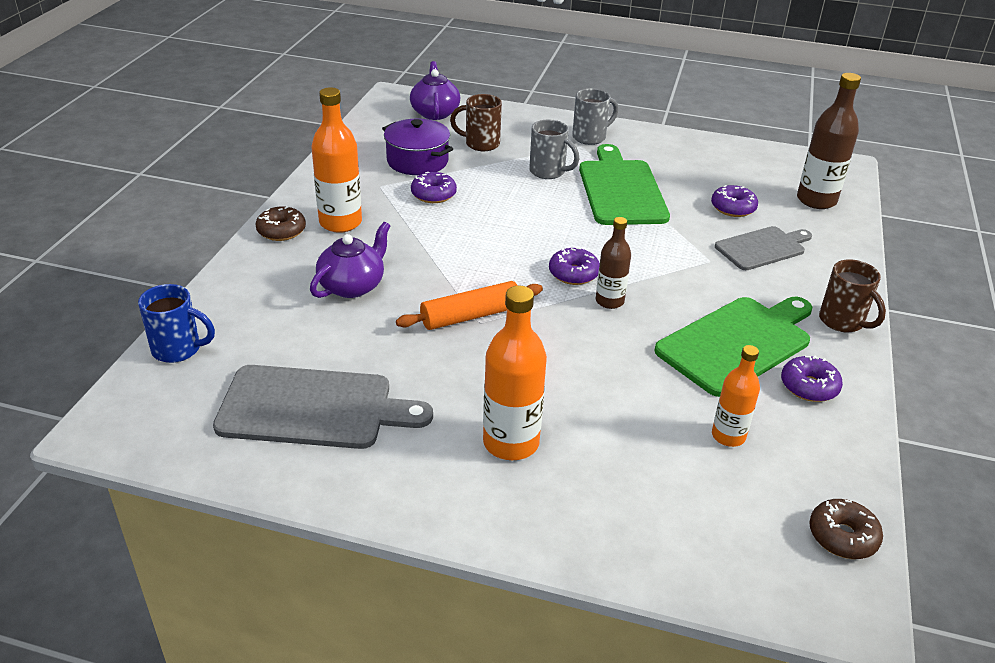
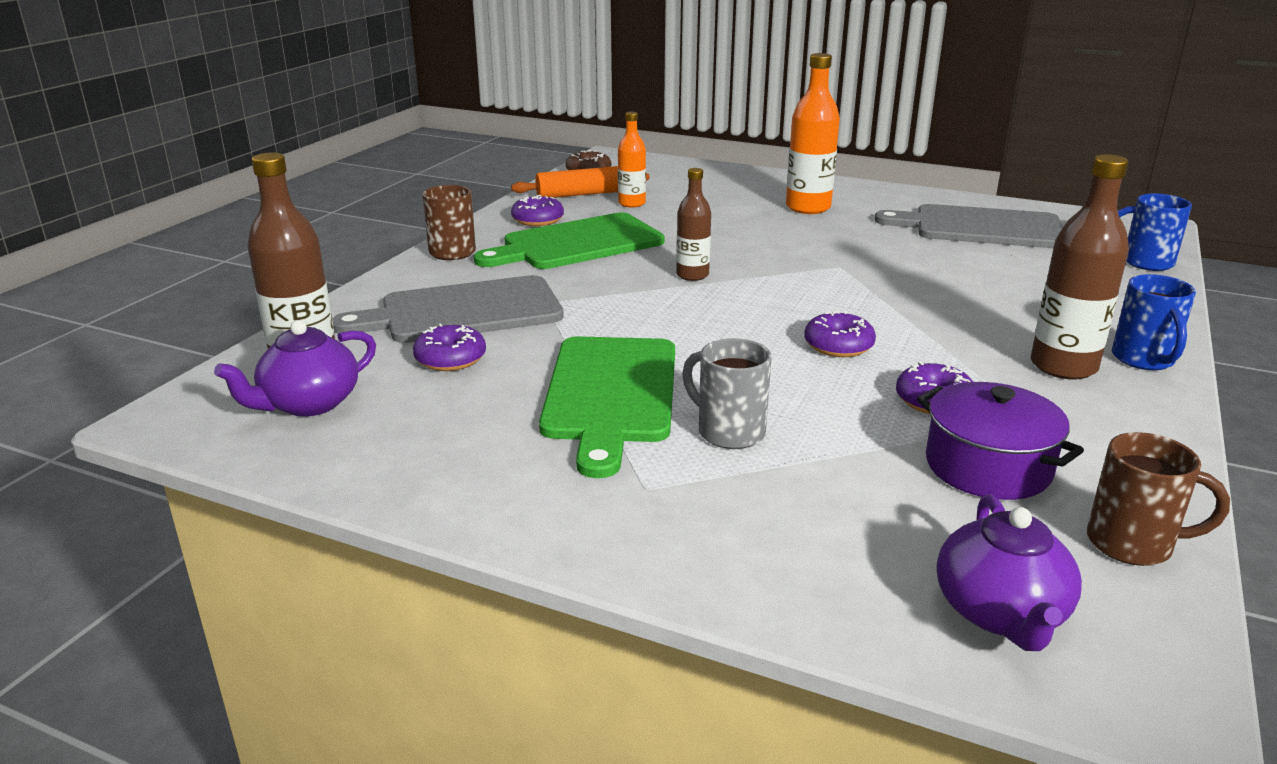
camera: 170 degrees left, 10 degrees down
(281, 231) = (1144, 360): brown donut -> blue mug
(340, 222) = (1063, 366): orange bottle -> brown bottle
(352, 286) = (997, 299): purple teapot -> purple teapot (309, 404)
(470, 316) = (850, 271): orange rolling pin -> orange rolling pin (581, 194)
(481, 144) = (864, 503): brown mug -> brown mug (1133, 544)
(573, 274) = (726, 298): purple donut -> purple donut (838, 346)
(590, 137) = (616, 509): grey mug -> none
(763, 248) = (462, 312): grey cutting board -> grey cutting board, size x1.57

